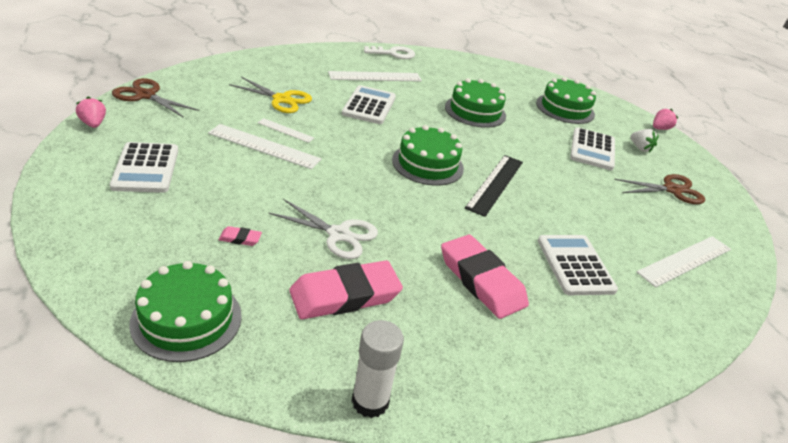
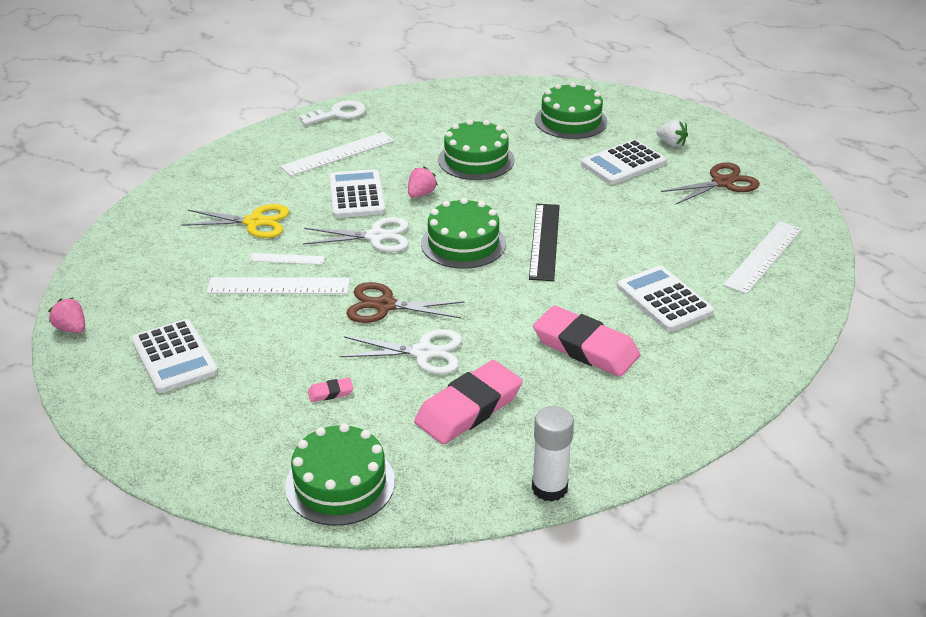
camera: 15 degrees left, 0 degrees up
(145, 95) = (98, 273): brown scissors -> brown scissors (385, 306)
(363, 137) = (376, 237): none -> white scissors
(592, 149) = (623, 163): white calculator -> white calculator turned 60 degrees clockwise
(660, 129) = (682, 110): pink strawberry -> pink strawberry (421, 194)

